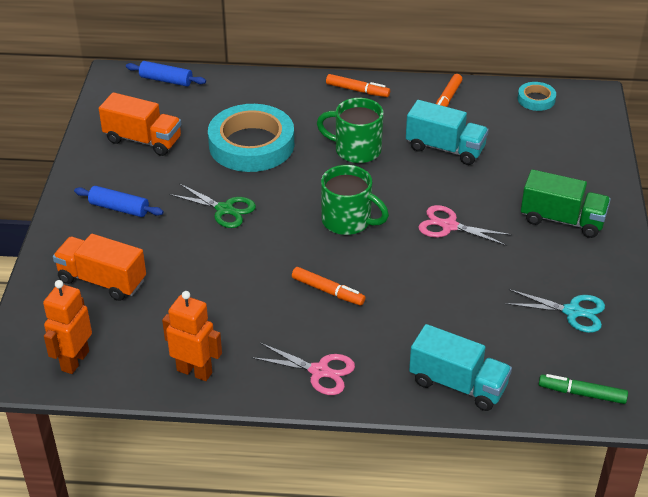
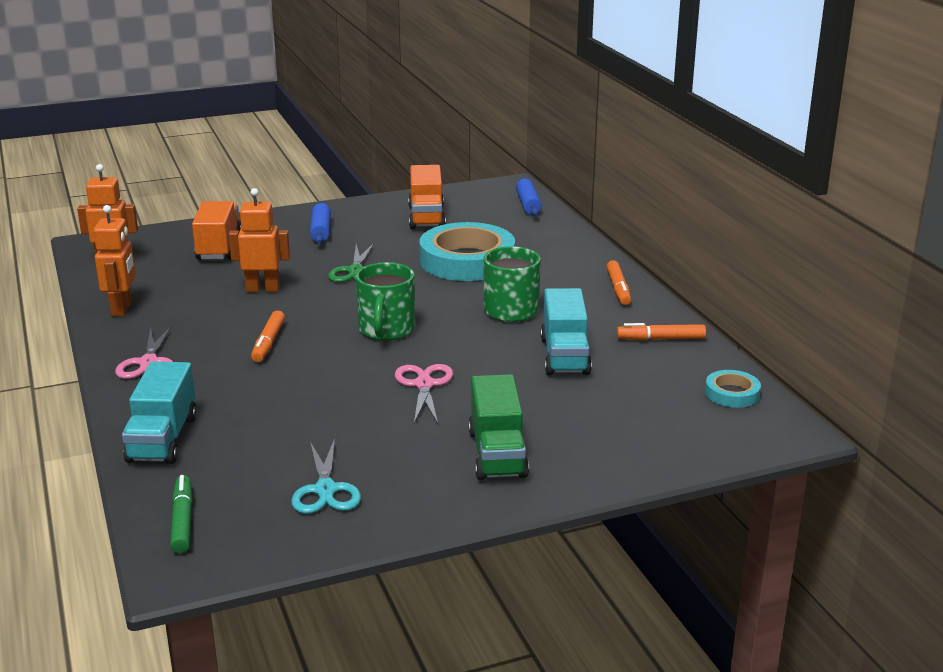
camera: 65 degrees right, 15 degrees down
(219, 272) = (263, 289): none -> orange robot

